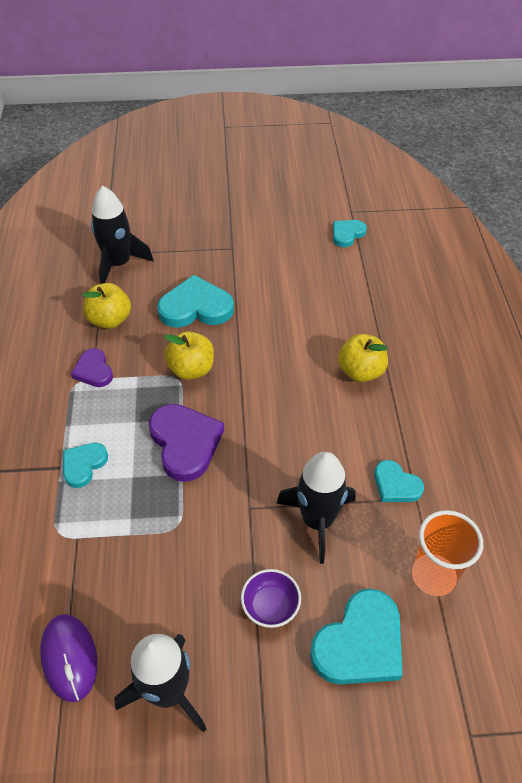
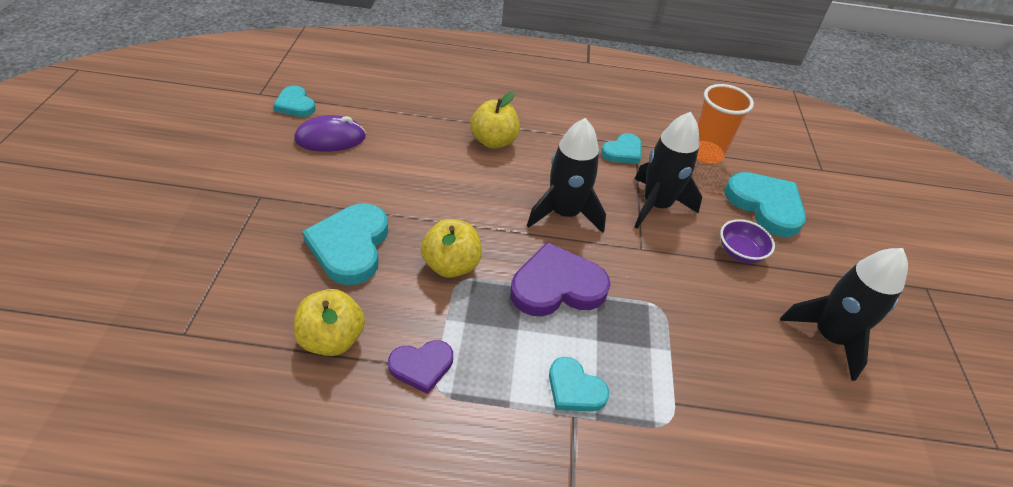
camera: 85 degrees left, 5 degrees down
(69, 658) = (813, 418): purple mouse -> purple mouse (330, 138)
(118, 264) = (218, 318): black rocket -> black rocket (565, 213)

